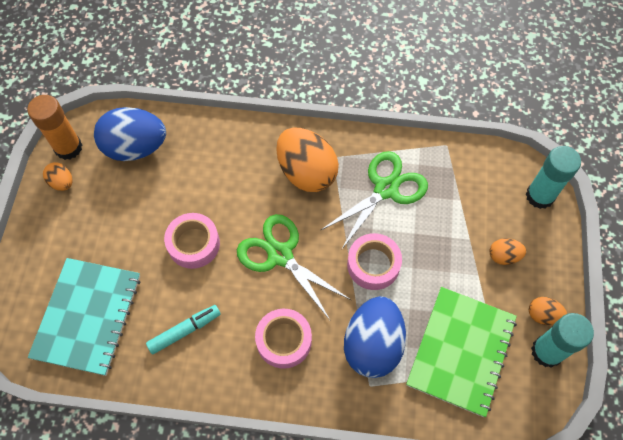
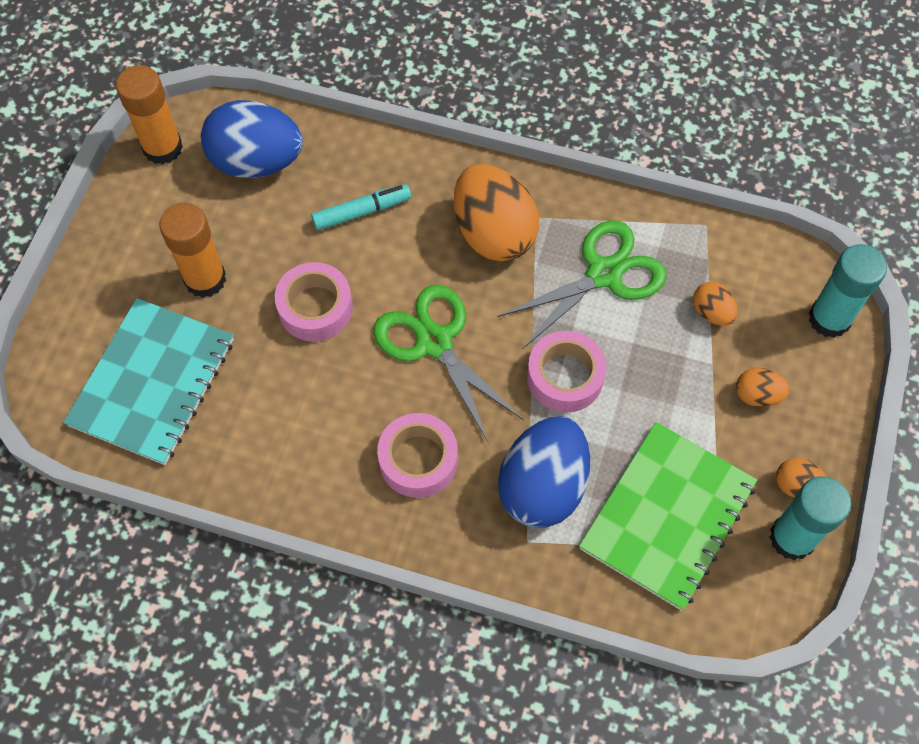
camera: 10 degrees right, 0 degrees up
(62, 182) = (146, 195): orange egg -> orange egg (711, 312)
(113, 236) = (205, 279): none -> orange glue stick
(185, 331) = (282, 424): turquoise marker -> turquoise marker (362, 212)

